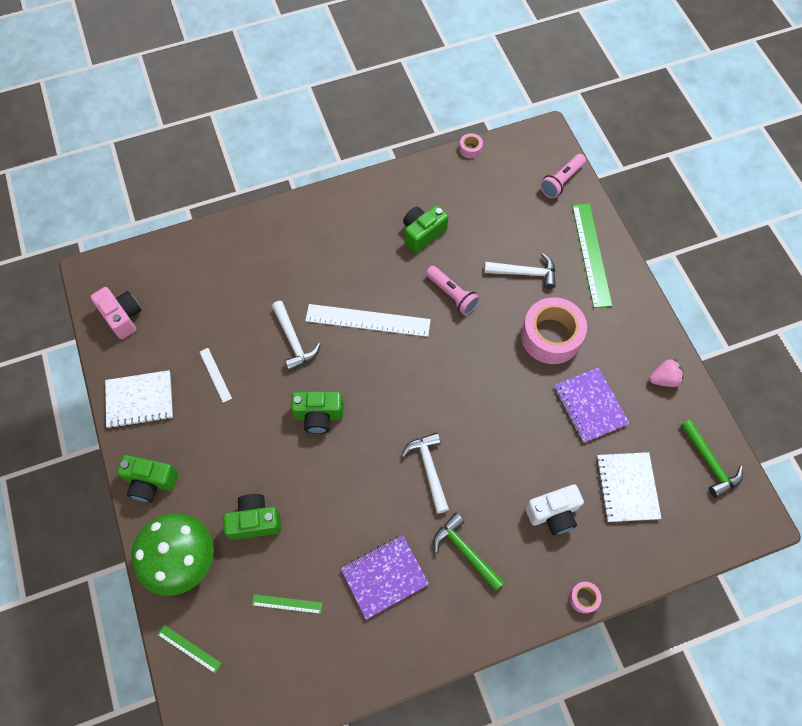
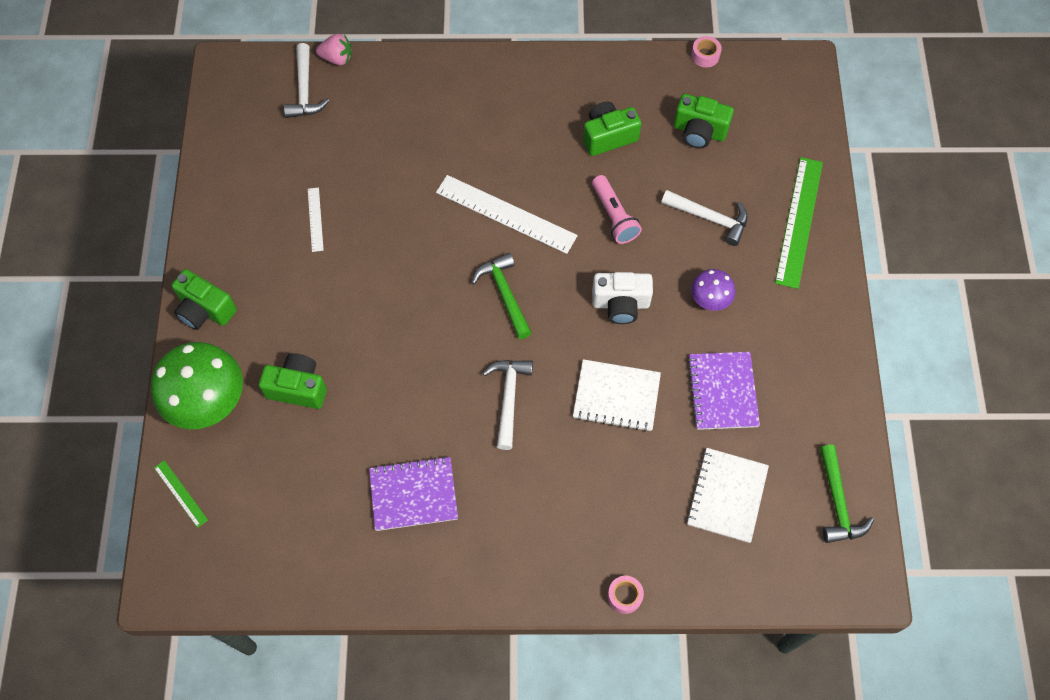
camera: 20 degrees right, 0 degrees up
(122, 317) = (240, 125): pink camera -> none
(140, 400) = (225, 220): white notebook -> white notebook (616, 396)
(287, 604) = (299, 485): green ruler -> none
(293, 340) = (414, 210): white hammer -> white hammer (304, 90)
(318, 415) = (410, 300): green camera -> green camera (699, 131)
(465, 551) = (513, 499): green hammer -> green hammer (505, 294)
(551, 336) = (710, 299): pink tape -> purple mushroom
(553, 513) = (629, 494): white camera -> white camera (620, 304)
(561, 181) = (799, 125): pink flashlight -> none
(664, 379) = (824, 391): pink strawberry -> pink strawberry (337, 58)

